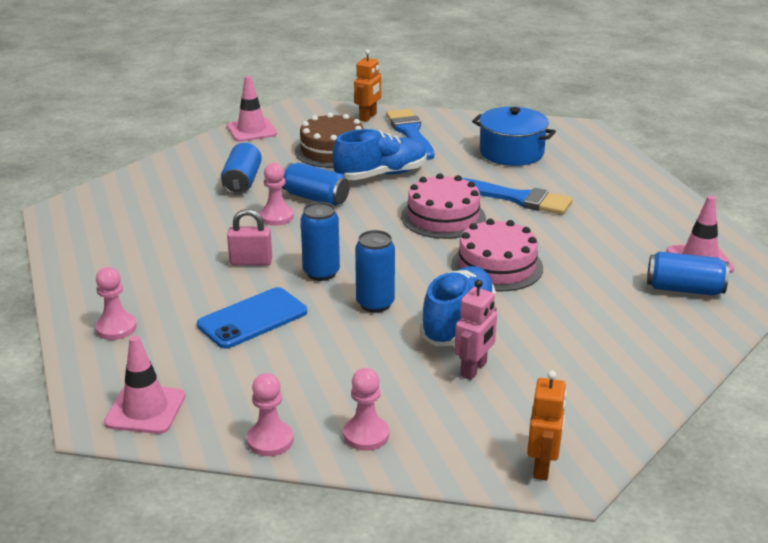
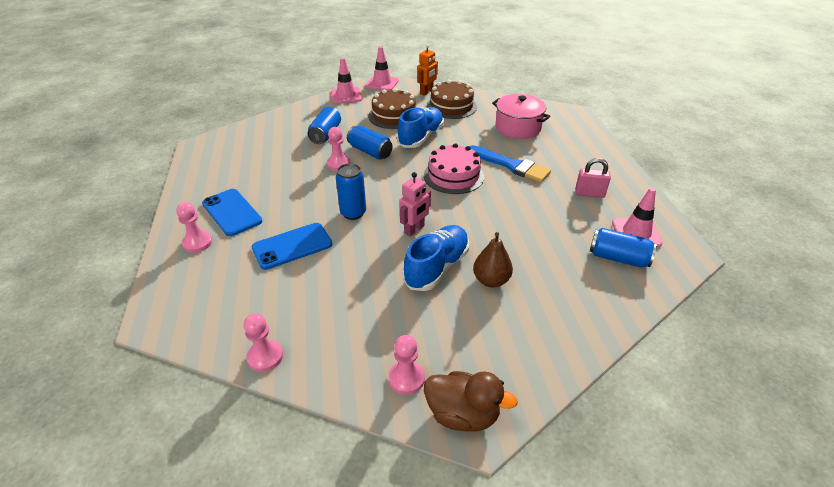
camera: 10 degrees right, 10 degrees up
(145, 409) = (189, 316): pink traffic cone -> pink traffic cone (382, 83)
(148, 288) = (232, 212): none -> blue phone
(251, 262) = (308, 198): pink padlock -> pink padlock (589, 193)
(366, 435) = (336, 362): pink pawn -> pink pawn (406, 378)
(375, 304) = (382, 244): blue can -> none
(381, 175) = (421, 137): blue shoe -> blue shoe turned 45 degrees counterclockwise
(410, 133) = (451, 106): blue brush -> brown cake
(474, 369) = (436, 312): pink robot -> pink robot (414, 229)
(497, 266) = (480, 221): pink cake -> none
(511, 152) = (518, 128): blue pot -> pink pot
(532, 329) = (491, 280): none -> brown pear
(542, 466) = (462, 414): orange robot -> brown duck

